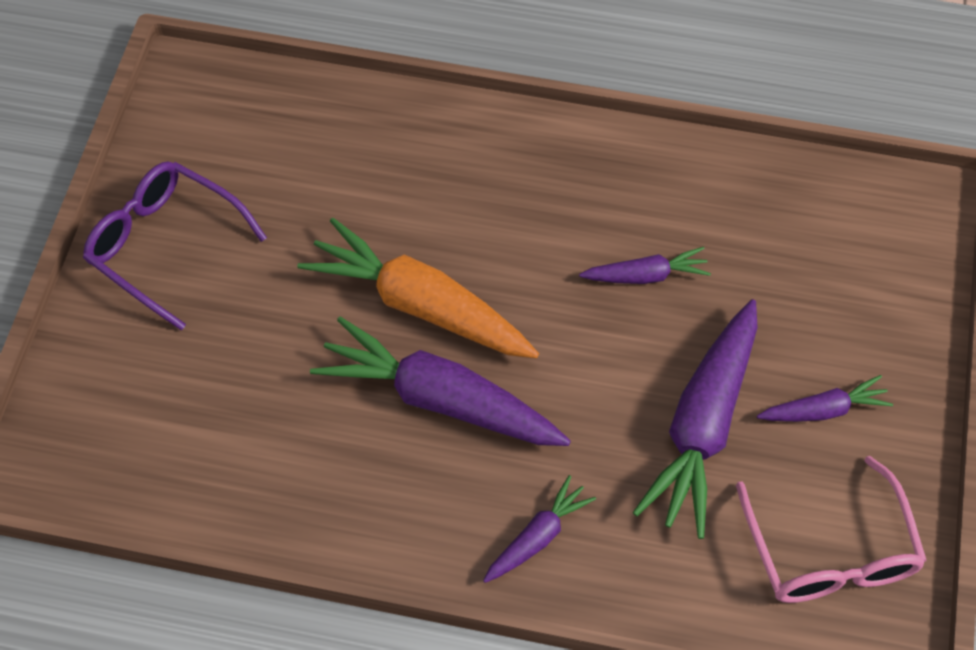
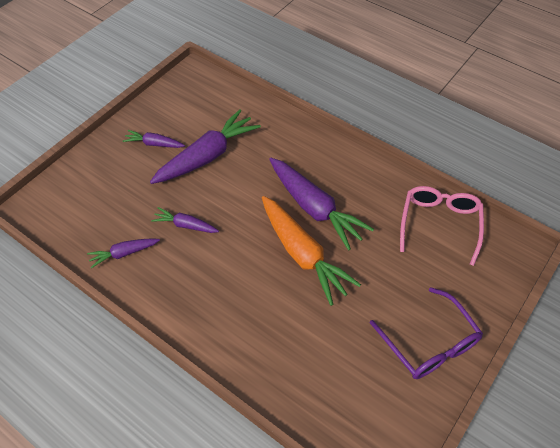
camera: 155 degrees left, 5 degrees down
(538, 537) = (300, 143): purple carrot -> purple carrot (124, 253)
(830, 551) = (192, 101): pink glasses -> pink glasses (439, 224)

